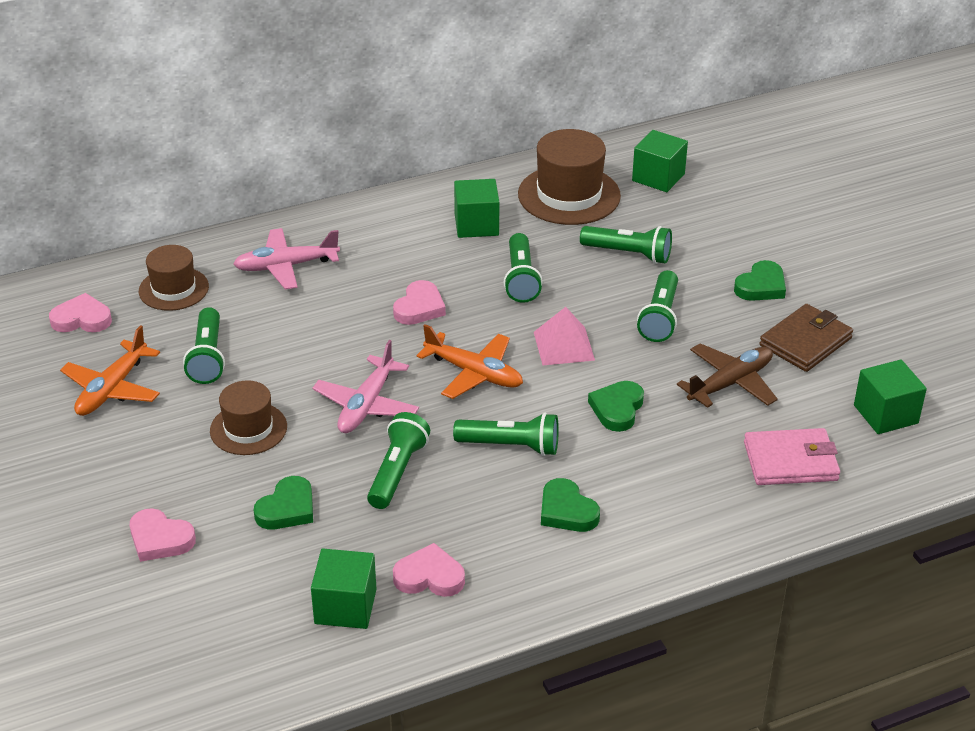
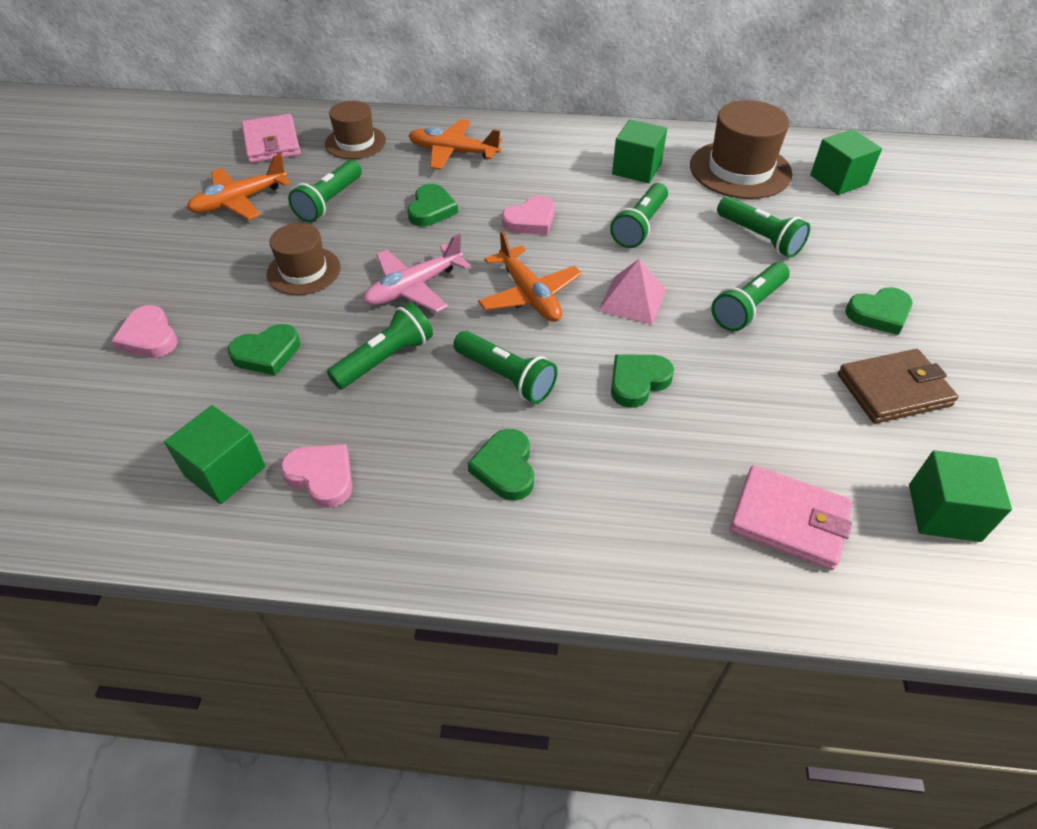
camera: 30 degrees right, 10 degrees up
(82, 319) = (272, 143): pink heart -> pink wallet
(286, 266) = (453, 152): pink plane -> orange plane
(317, 330) = (431, 209): none -> green heart
(730, 383) = (777, 402): brown plane -> none

